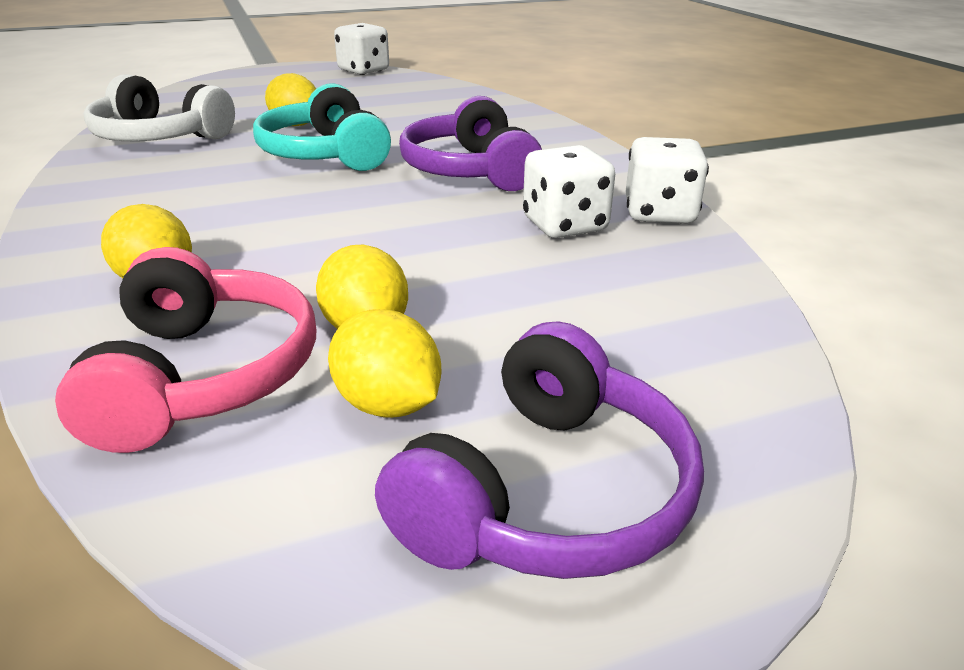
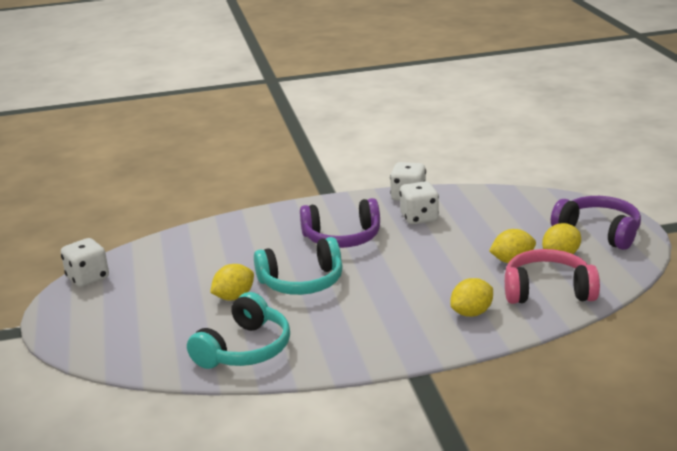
camera: 80 degrees left, 5 degrees down
(159, 137) = (244, 349): white headphones -> turquoise headphones

